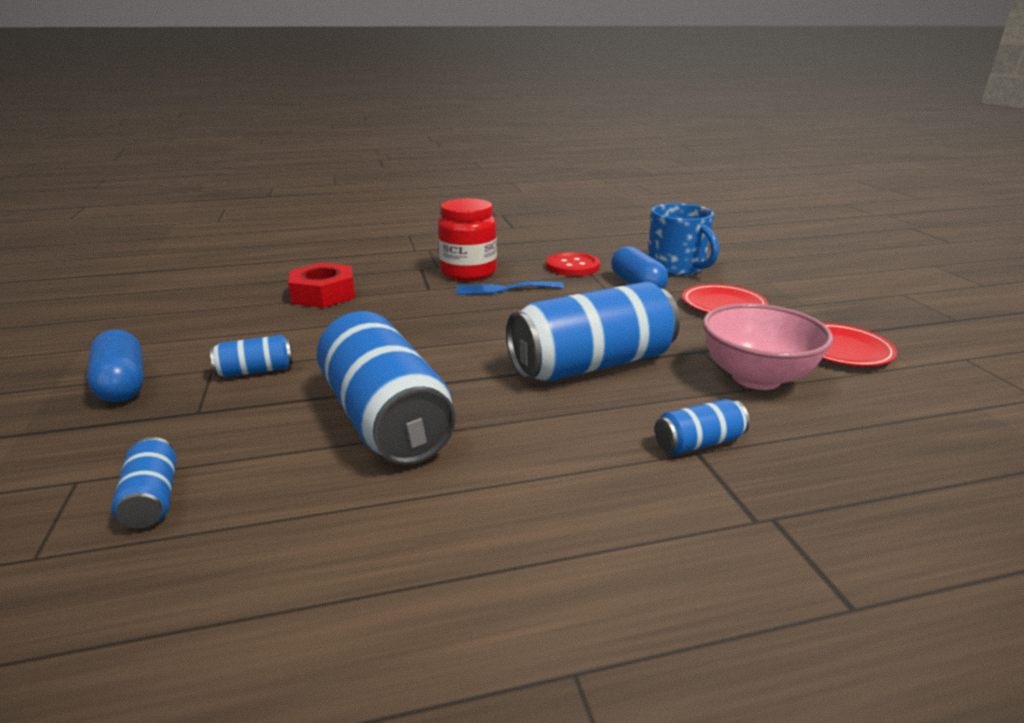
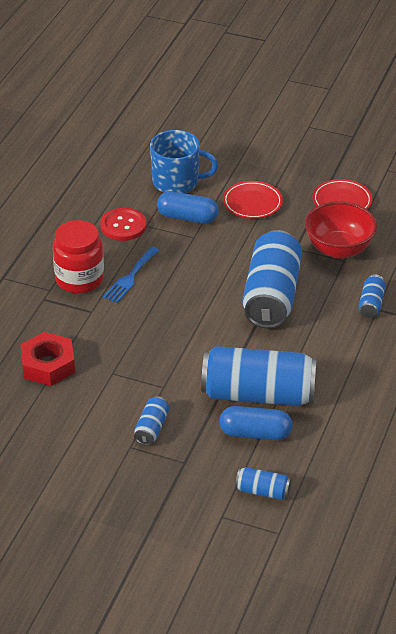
camera: 55 degrees left, 15 degrees up
(122, 384) = (116, 488): blue capsule -> blue capsule (255, 433)
(756, 378) = (338, 249): pink bowl -> red bowl

